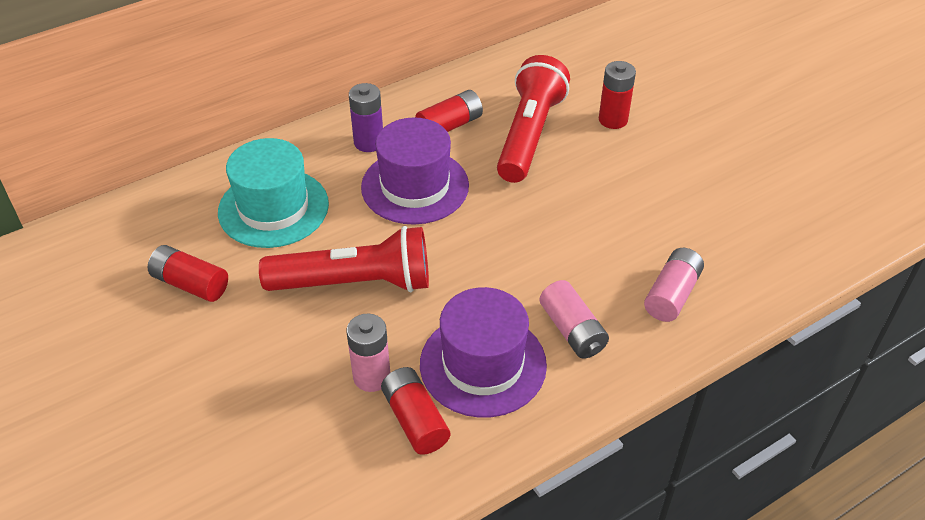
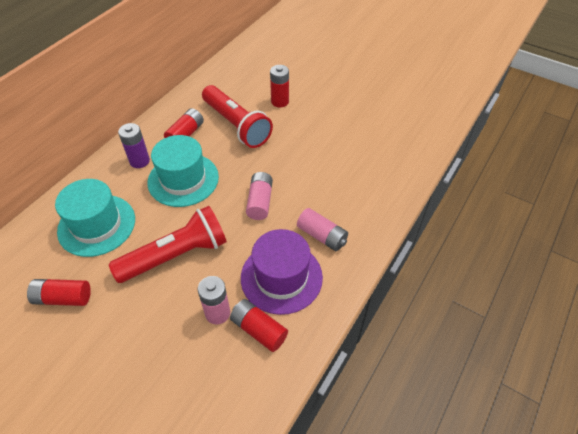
camera: 25 degrees left, 5 degrees up
(415, 186) = (183, 179): purple hat -> turquoise hat
(529, 135) = (236, 125): red flashlight -> red flashlight turned 150 degrees clockwise
(672, 294) = (364, 194): pink battery -> pink battery (260, 202)

